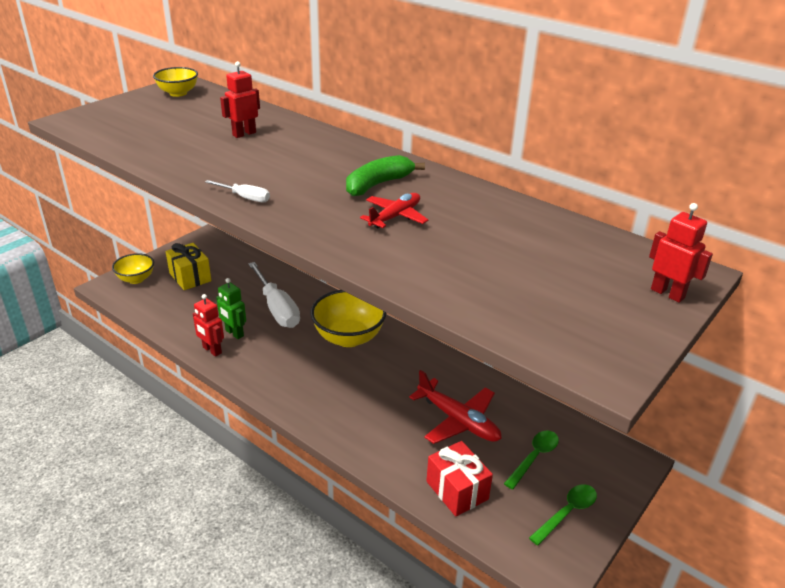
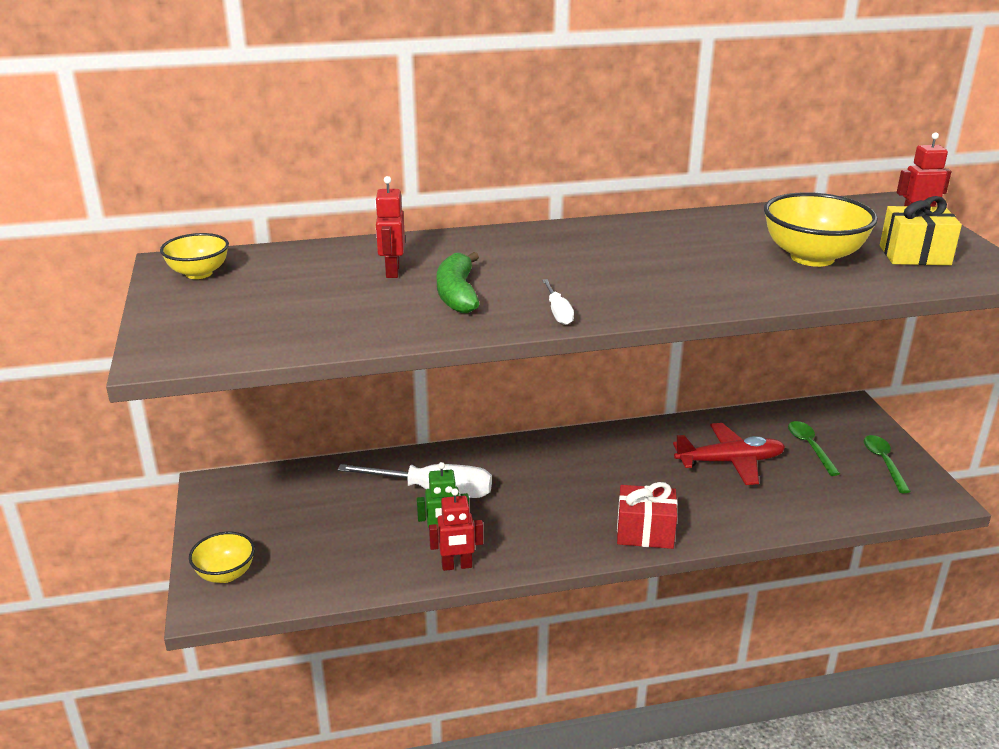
camera: 50 degrees left, 5 degrees down
(190, 277) = (284, 529): yellow gift -> yellow gift (914, 255)
(245, 197) = (558, 312): white screwdriver -> white screwdriver turned 105 degrees clockwise
(348, 337) = (542, 468): yellow bowl -> yellow bowl (812, 257)
(378, 184) = (612, 249): green banana -> green banana (457, 294)
(395, 217) = (688, 263): red plane -> none
(457, 490) = (817, 502): red gift -> red gift (645, 532)

